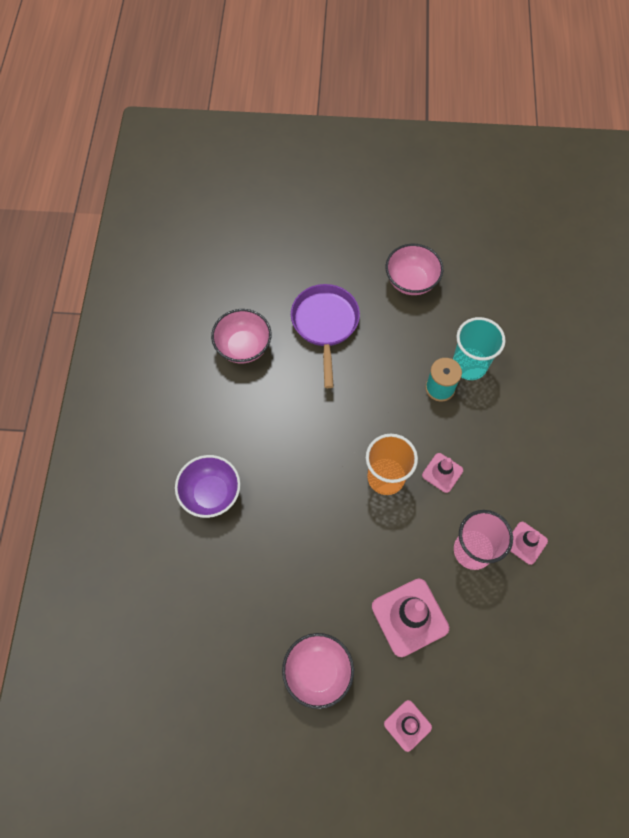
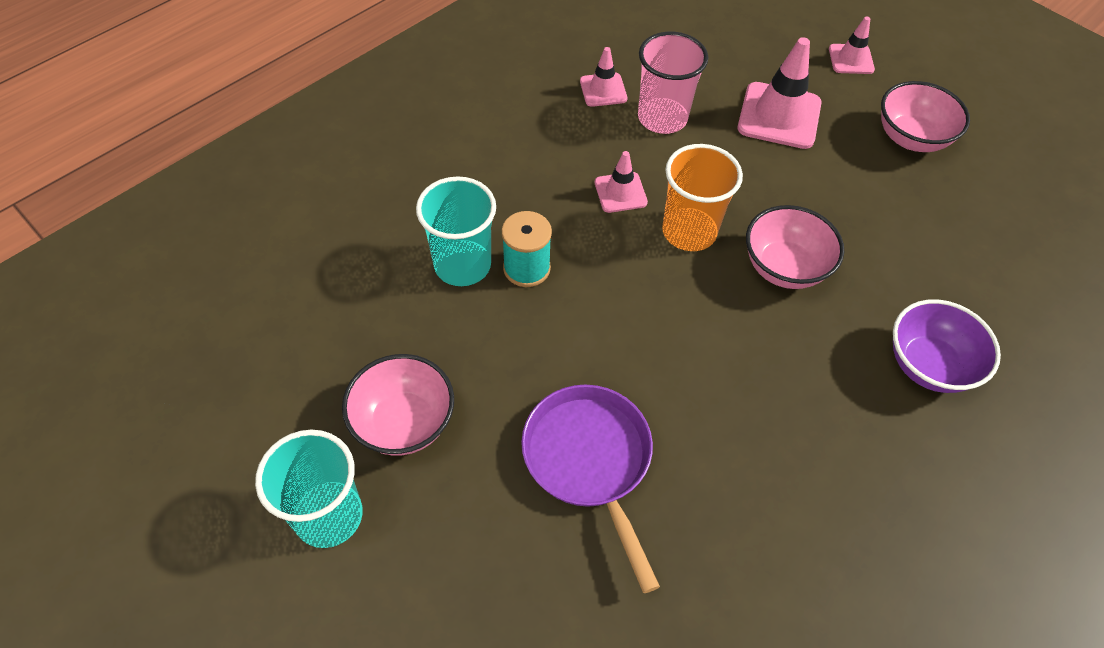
camera: 140 degrees left, 10 degrees down
(243, 347) = (742, 527): pink bowl -> pink bowl (784, 267)
(325, 324) = (589, 461): purple pan -> purple pan turned 120 degrees clockwise
(398, 232) = (328, 516): none -> turquoise cup

